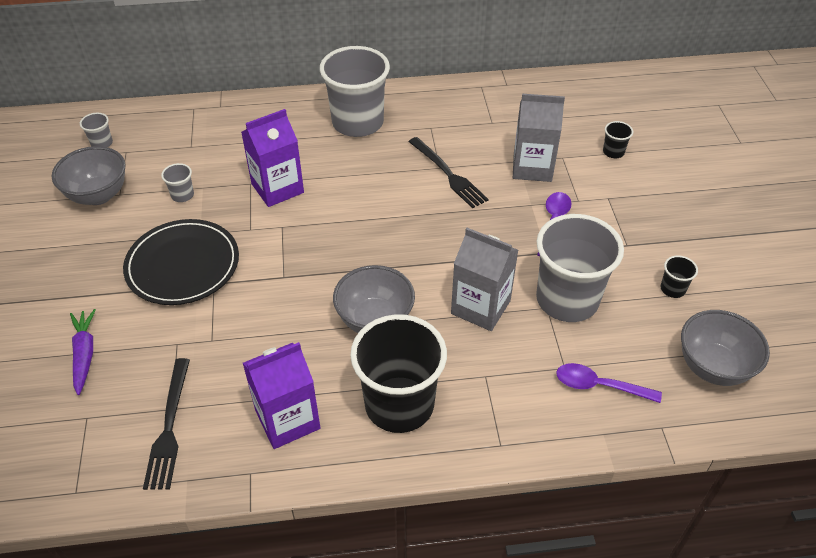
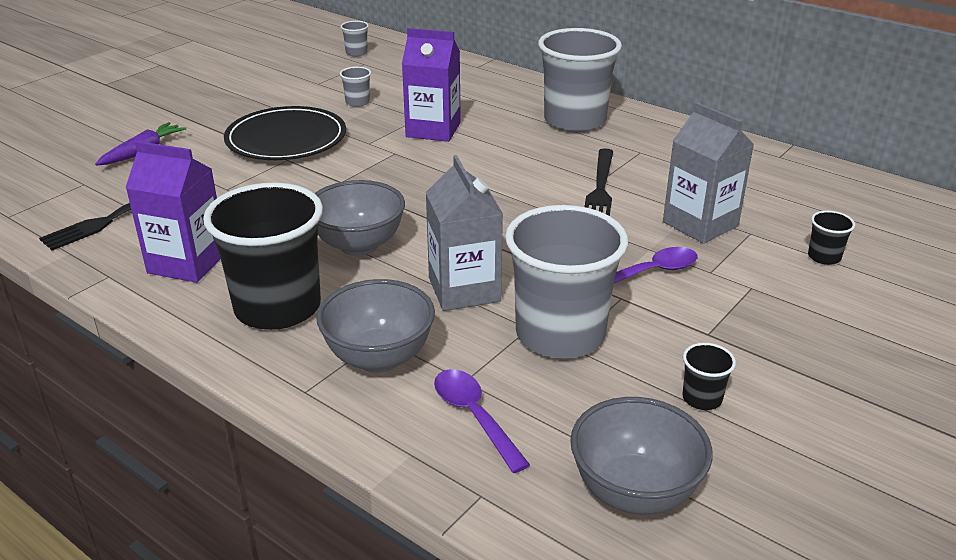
camera: 45 degrees right, 15 degrees down
(98, 195) = (304, 78): grey bowl -> grey bowl (379, 358)

